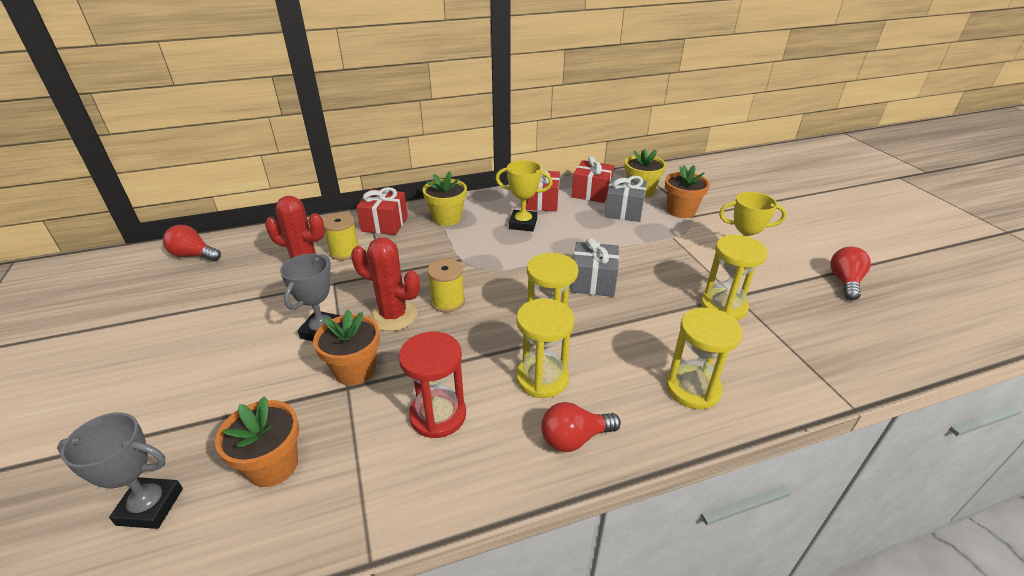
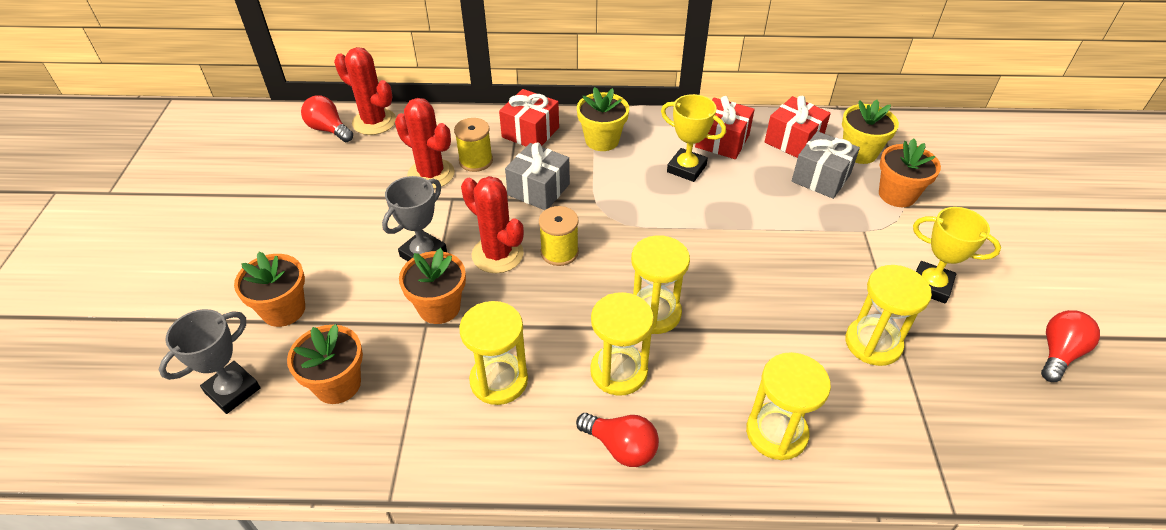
camera: 20 degrees right, 10 degrees up
(150, 506) = (233, 390): grey trophy -> grey trophy turned 75 degrees counterclockwise
(190, 413) = (283, 310): none -> orange flower pot
(237, 242) = (374, 122): none -> red cactus
(438, 415) = (499, 380): red hourglass -> yellow hourglass
(574, 438) = (621, 447): red light bulb -> red light bulb turned 150 degrees counterclockwise
(593, 282) = (732, 269): grey gift -> grey gift (538, 190)

